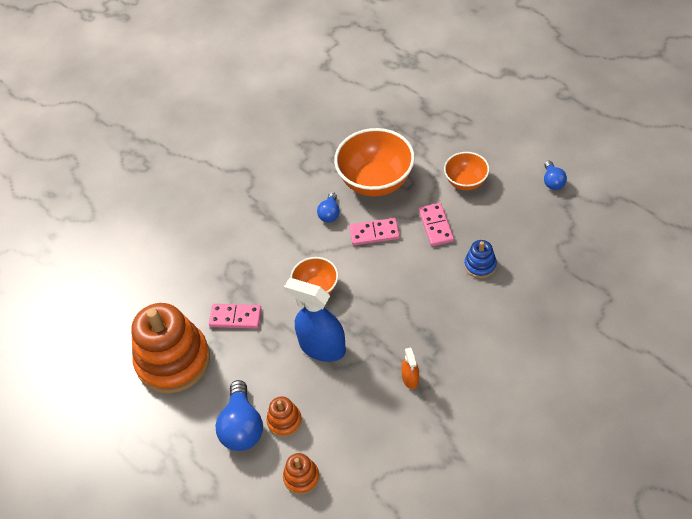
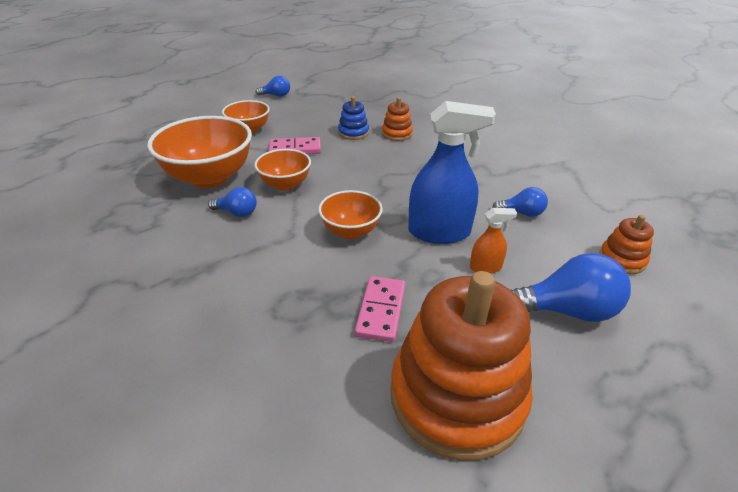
camera: 90 degrees left, 15 degrees down
(284, 421) = (548, 269): orange stacking toy -> orange stacking toy (397, 134)
(322, 347) = (439, 232): blue spray bottle -> blue spray bottle turned 120 degrees counterclockwise
(357, 409) = (521, 213): none -> blue light bulb
(374, 233) = (285, 184): pink domino -> orange bowl
(410, 379) = (480, 178): orange spray bottle -> orange spray bottle (485, 267)

